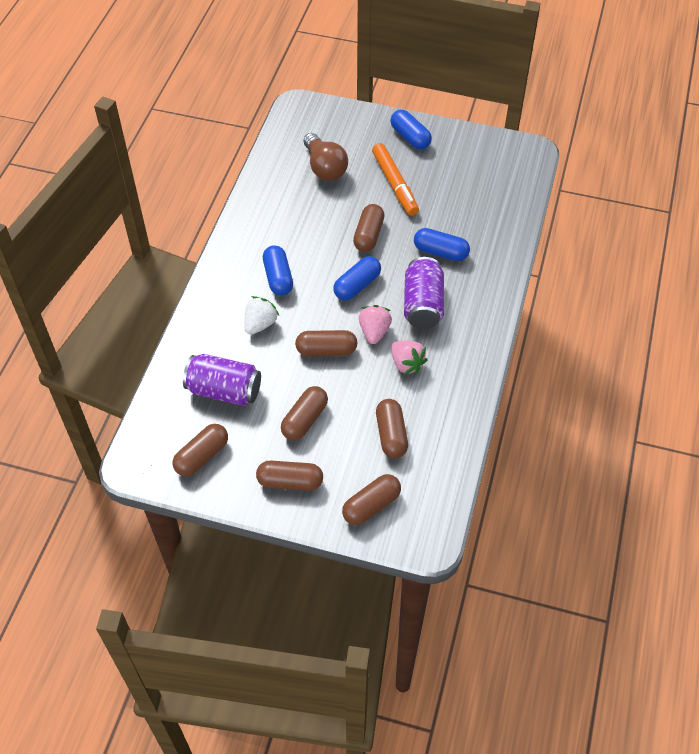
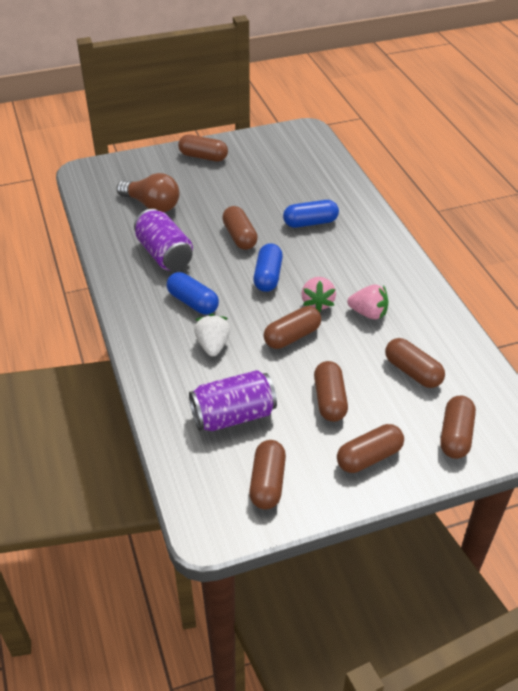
camera: 35 degrees left, 10 degrees down
(374, 332) = (317, 303): pink strawberry -> pink strawberry turned 150 degrees counterclockwise
(394, 184) = (224, 192): orange marker -> none
(410, 137) = (203, 157): blue capsule -> brown capsule
(423, 305) = (336, 265): purple can -> purple can (164, 254)

